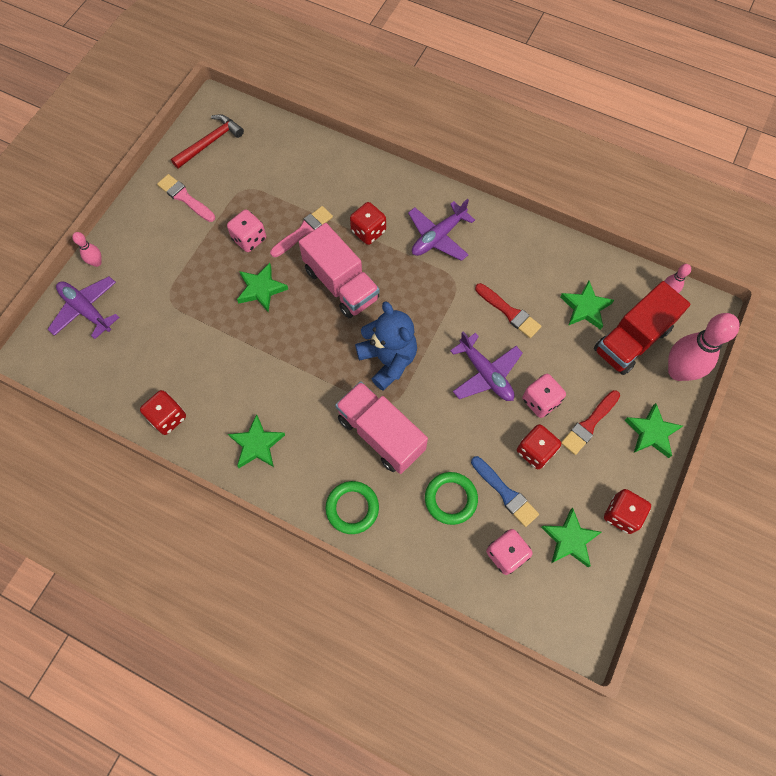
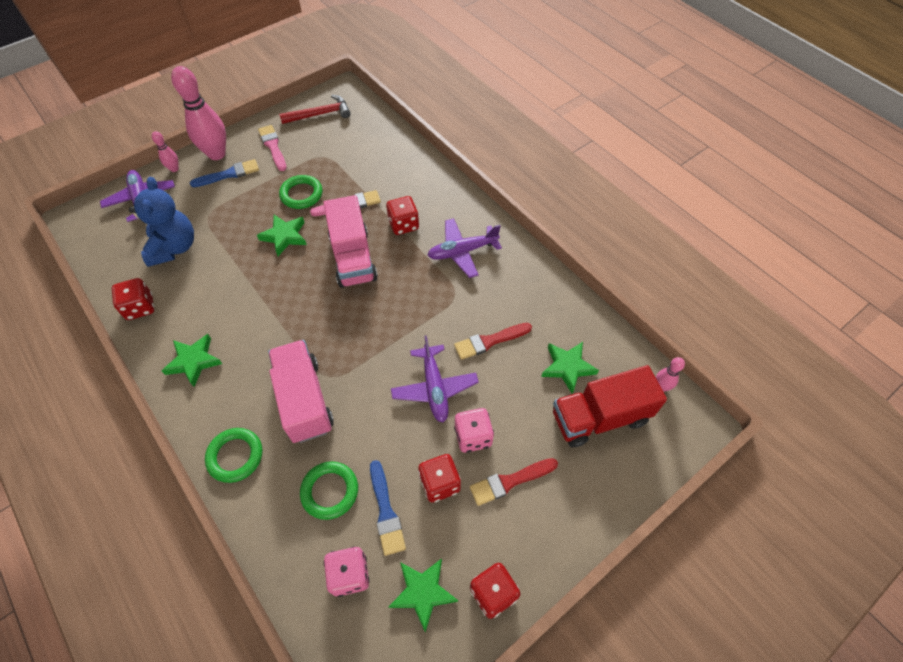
camera: 25 degrees right, 10 degrees down
(159, 246) = (228, 174): none -> blue brush
(249, 239) = (301, 194): pink dice -> green ring
(388, 360) = (352, 337): blue teddy bear -> blue teddy bear (174, 247)
(509, 312) = (490, 341): red brush -> red brush turned 90 degrees clockwise
(651, 432) = (572, 520): green star -> none
(678, 371) = (634, 470): pink bowling pin -> pink bowling pin (217, 154)

